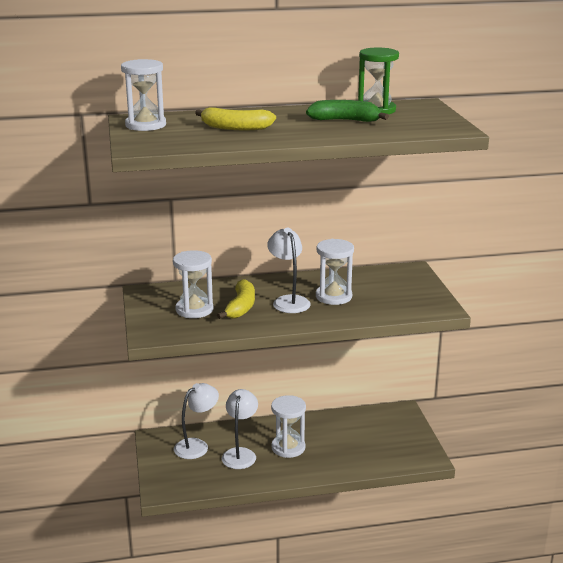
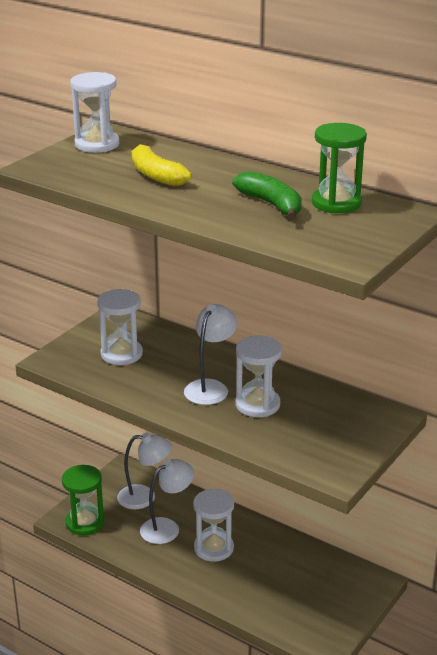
camera: 45 degrees right, 5 degrees up
(179, 484) = (85, 523): none -> green hourglass
(241, 307) = (160, 372): yellow banana -> none

